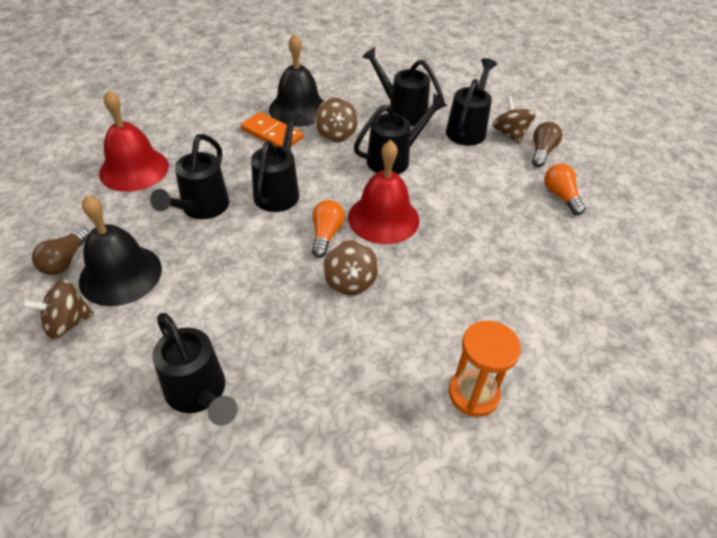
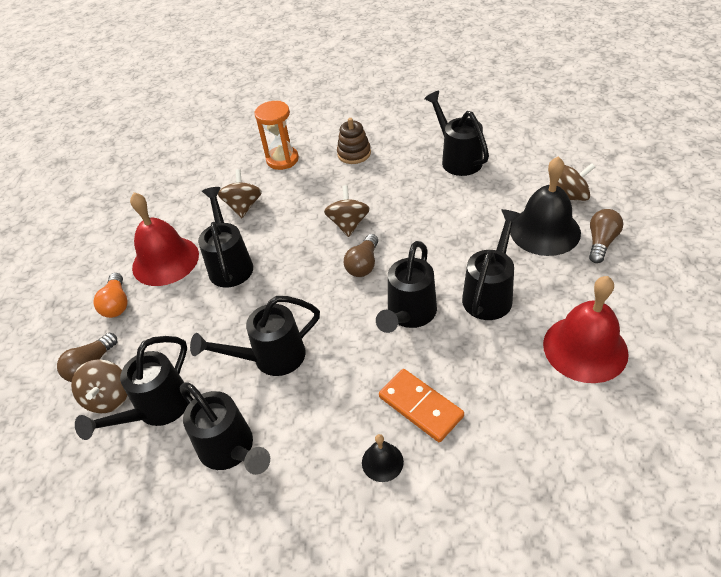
camera: 165 degrees left, 0 degrees up
(298, 109) = (382, 462): black bell -> black bell, size x0.47
(326, 235) = (363, 264): orange light bulb -> brown light bulb
(336, 134) = (334, 404): brown spinning top -> brown spinning top (243, 206)
(362, 406) = (354, 154): none -> brown stacking toy
(383, 218) = (305, 281): red bell -> red bell (165, 260)
(470, 234) = (230, 264): none -> black watering can

